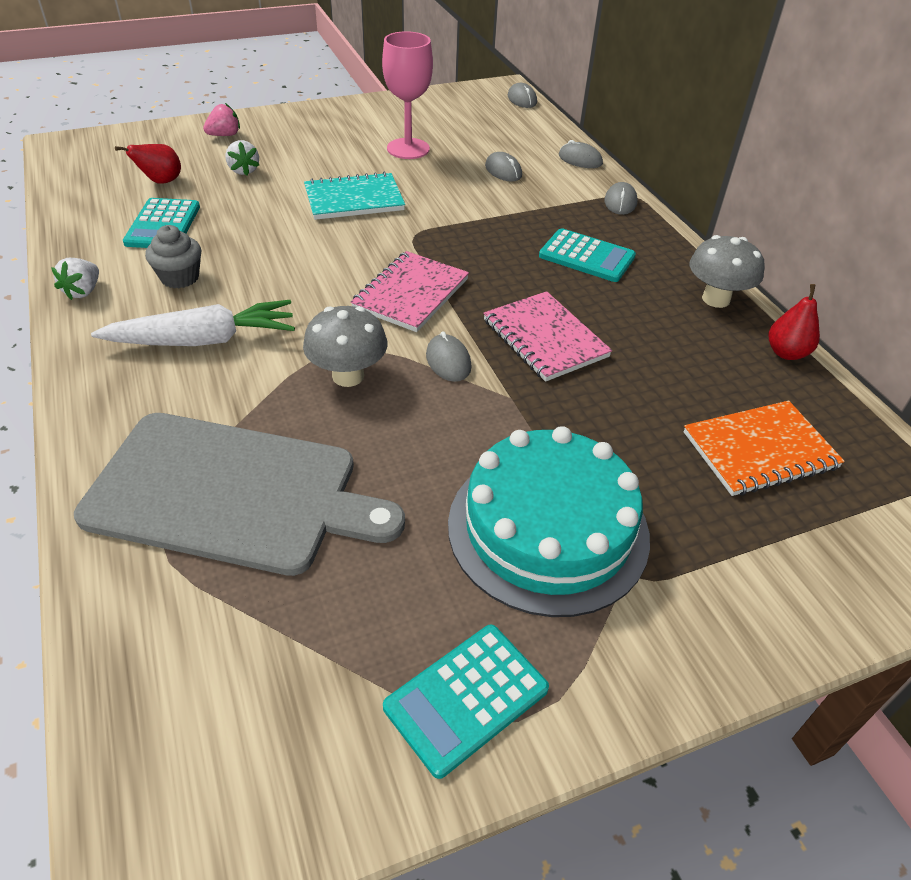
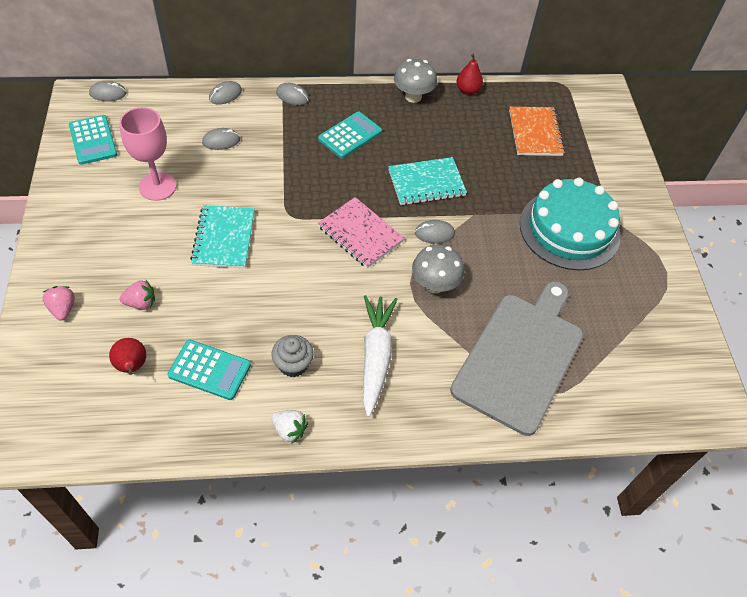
camera: 75 degrees left, 10 degrees up
(244, 170) = (141, 303): white strawberry -> pink strawberry
(466, 698) = (655, 286): turquoise calculator -> turquoise calculator (93, 140)
(545, 338) = (426, 183): pink notebook -> turquoise notebook

